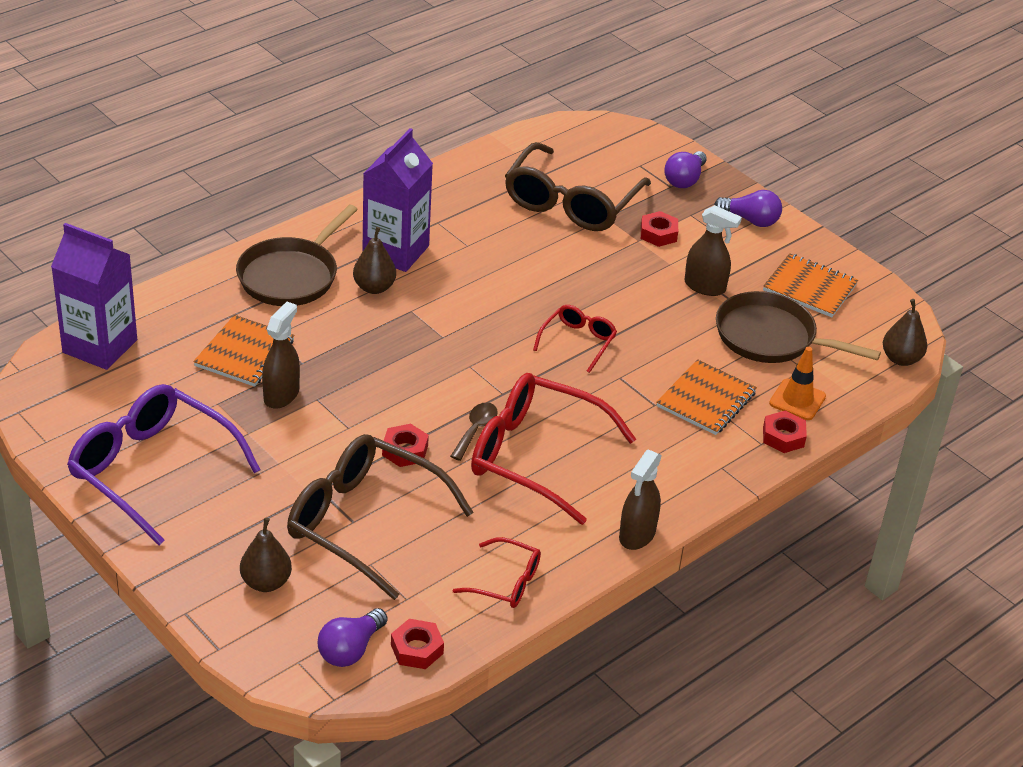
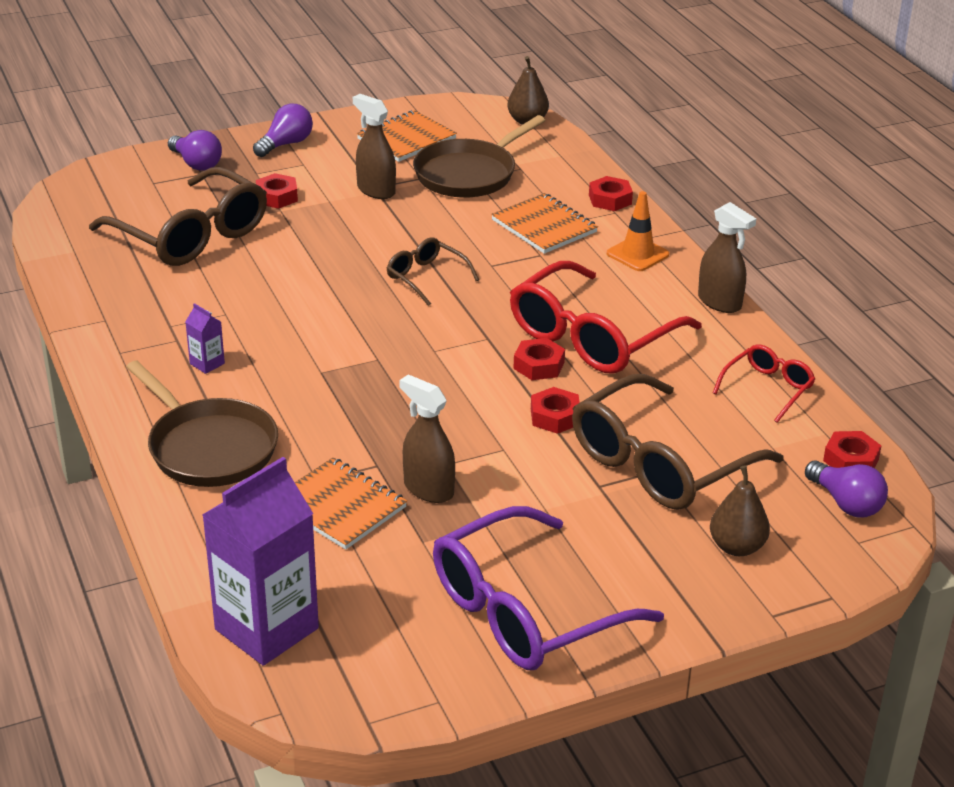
camera: 70 degrees left, 5 degrees down
(374, 288) = (266, 390): brown pear -> none
(395, 251) = (207, 363): purple carton -> purple carton, size x0.41
(475, 430) = (539, 365): brown spoon -> red nut
(578, 342) = (426, 277): red glasses -> brown glasses
(705, 287) = (376, 190): brown spray bottle -> brown spray bottle turned 90 degrees counterclockwise
(797, 400) = (562, 181): orange traffic cone -> orange traffic cone (637, 254)

